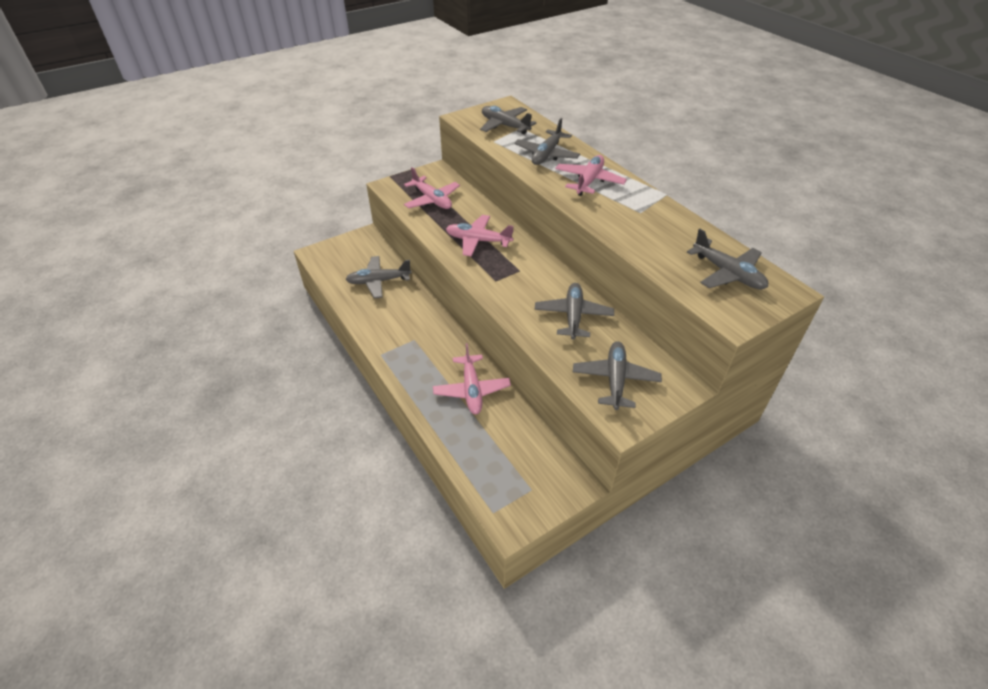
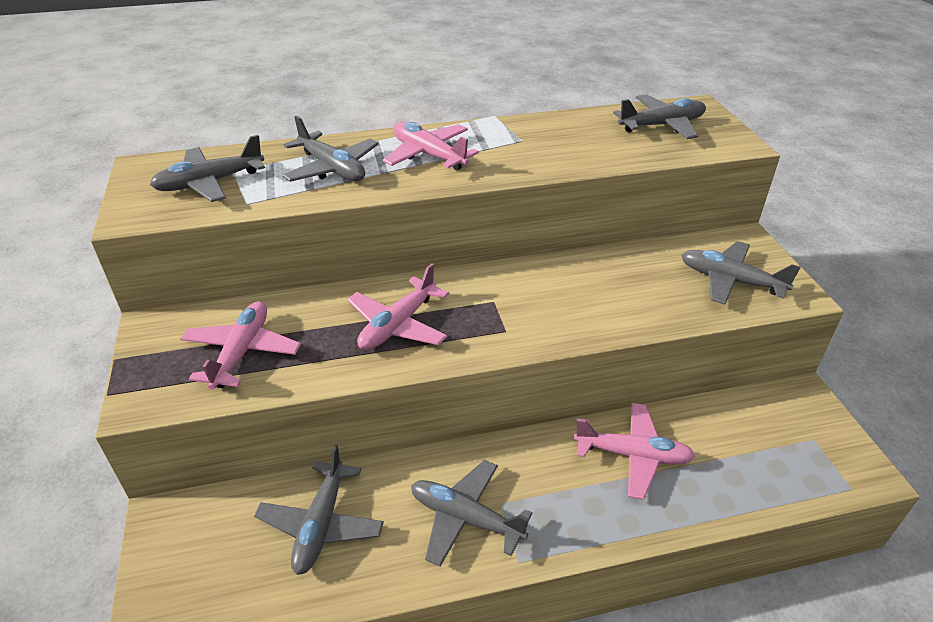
camera: 70 degrees left, 5 degrees down
(432, 200) = (242, 352): pink plane -> pink plane turned 60 degrees counterclockwise
(573, 316) = (609, 280): grey plane -> grey plane (465, 518)

